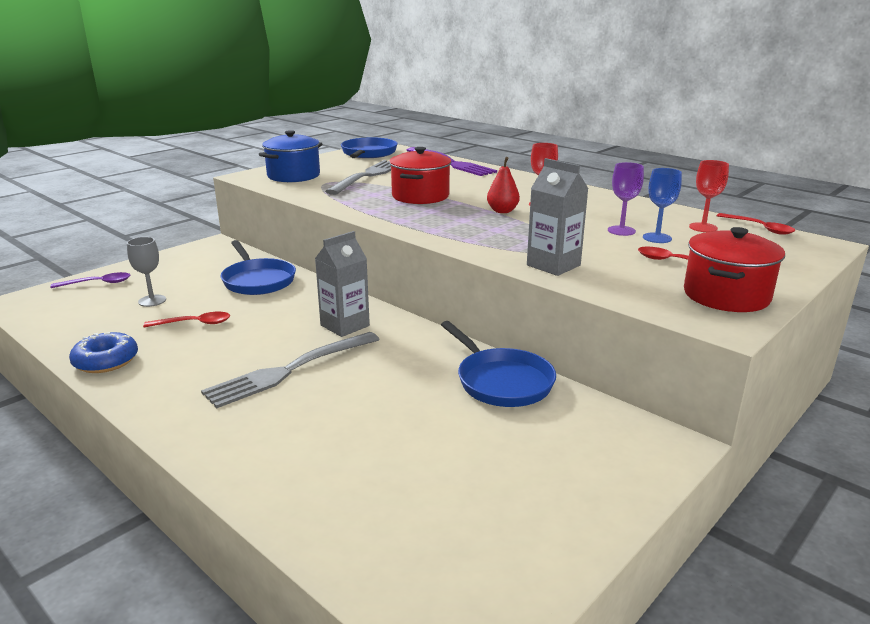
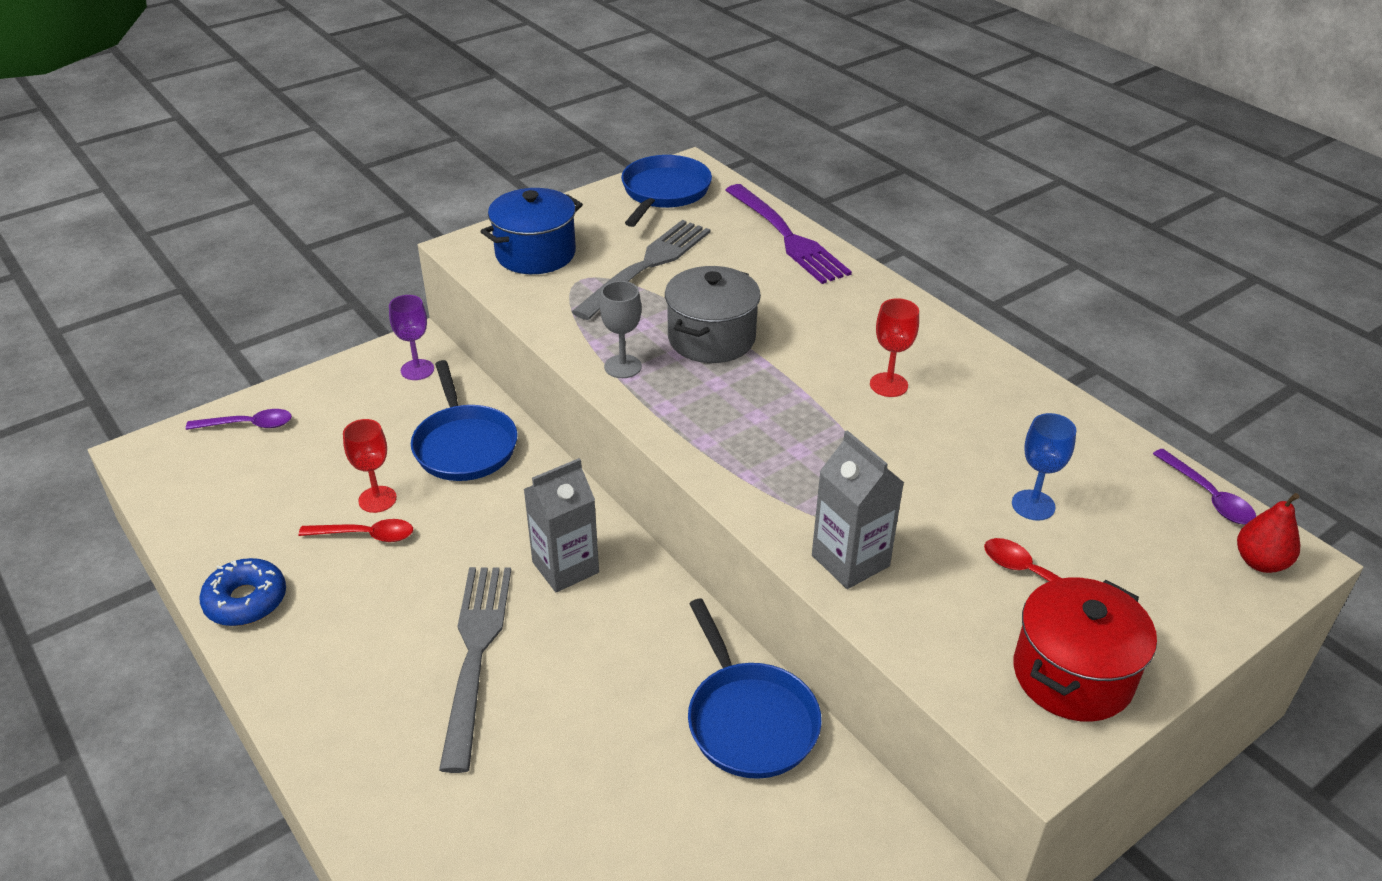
camera: 10 degrees right, 15 degrees up
(152, 301) = (316, 475): grey goblet -> grey goblet (623, 366)
(290, 370) = (475, 654): grey fork -> grey fork turned 120 degrees clockwise
(420, 196) = (711, 338): red pot -> grey pot
(502, 211) = (823, 398): red pear -> red pear (1260, 562)
(621, 231) = (986, 477): purple goblet -> purple goblet (417, 370)
(703, 227) = (1118, 484): red goblet -> red goblet (377, 499)
(759, 228) = (1208, 496): red spoon -> purple spoon

